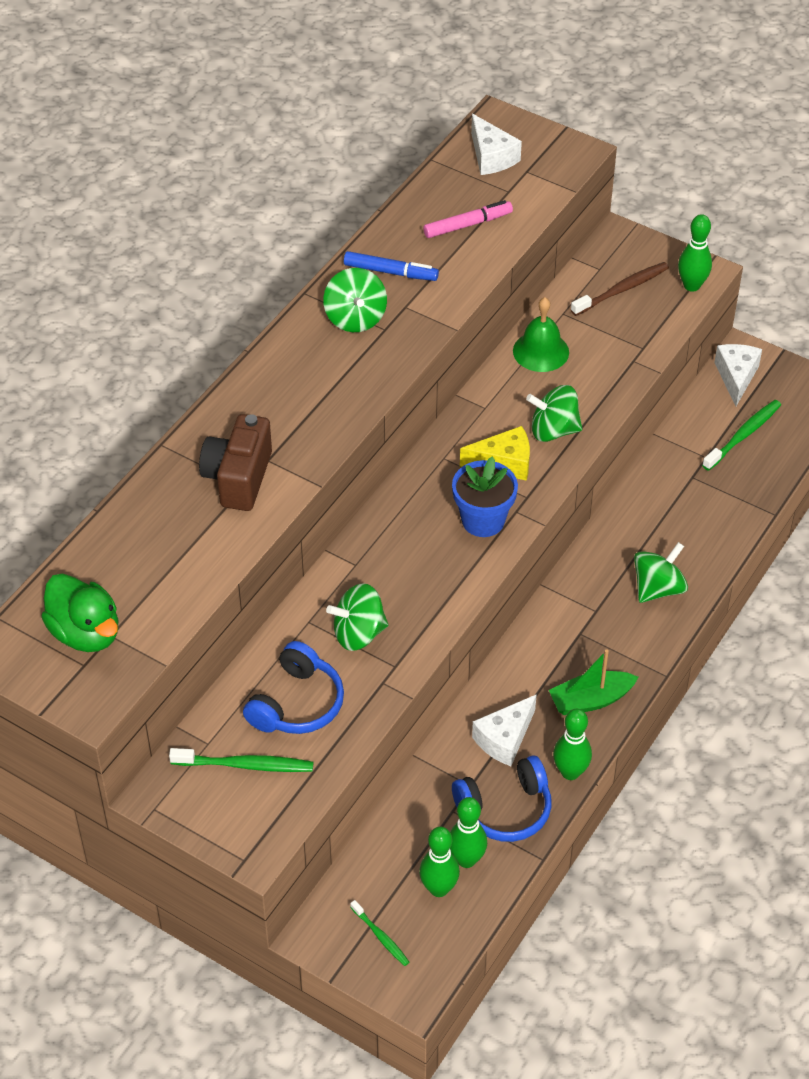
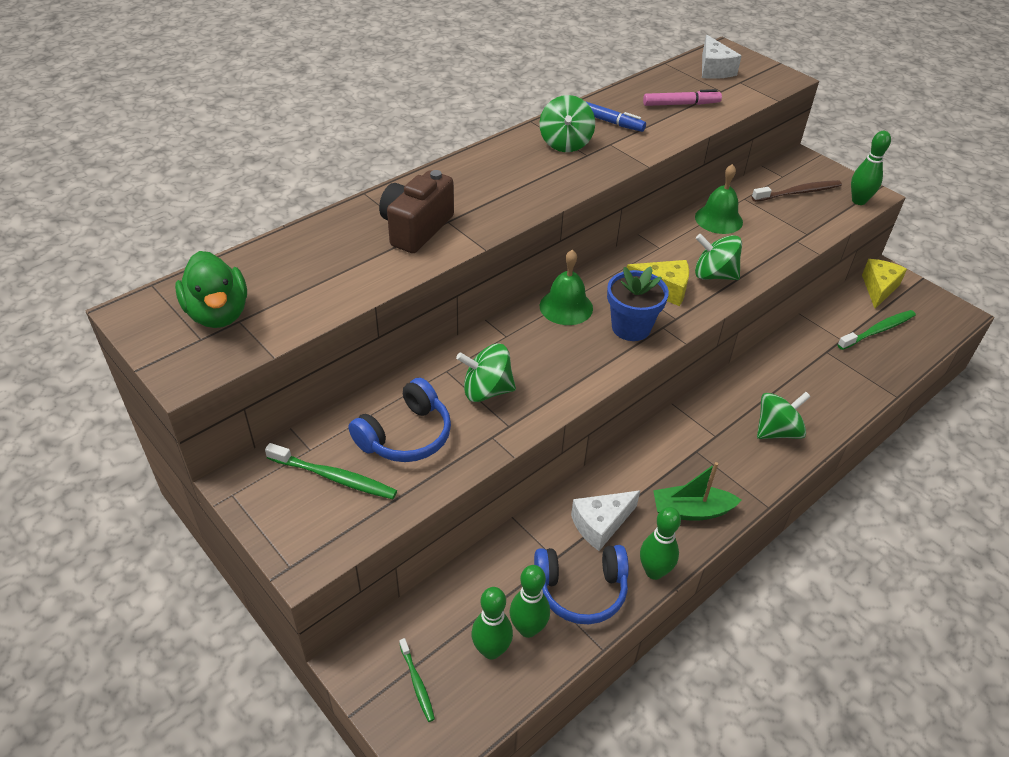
camera: 15 degrees right, 5 degrees down
(406, 512) = (566, 307): none -> green bell
(736, 377) = (878, 288): white cheese -> yellow cheese

